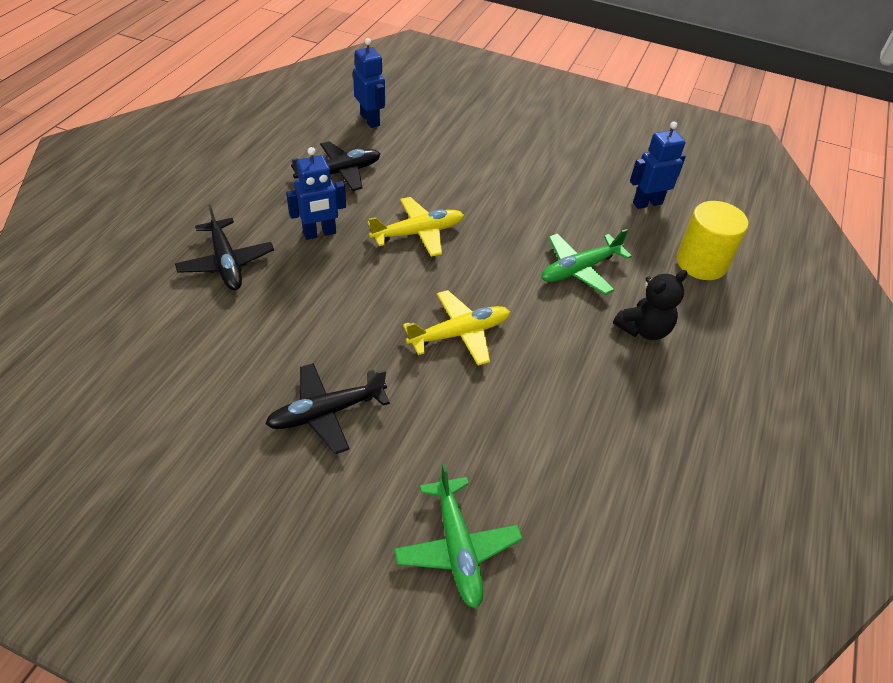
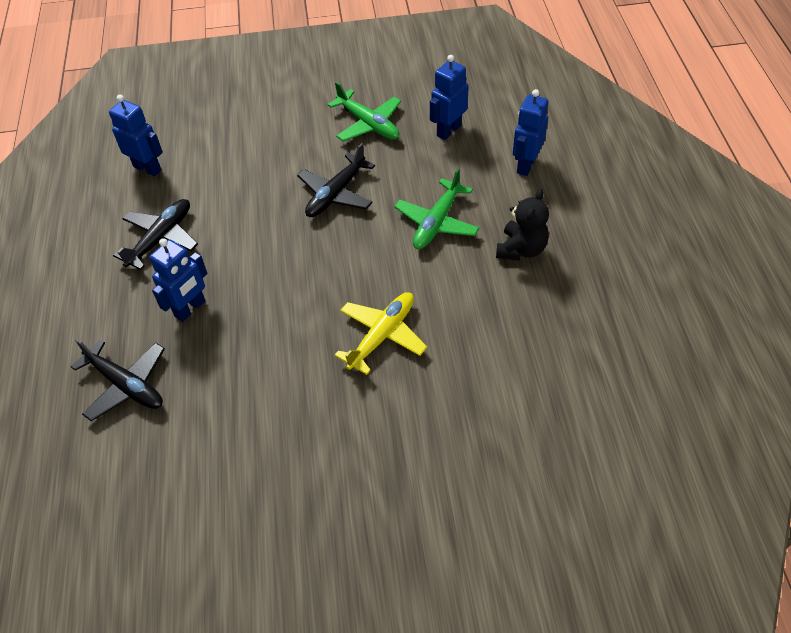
camera: 25 degrees left, 5 degrees up
(327, 412) = (326, 468): black plane -> black plane (336, 194)
(418, 233) = (278, 261): yellow plane -> none
(457, 547) = (508, 514): green plane -> green plane (368, 124)
(701, 263) = (525, 165): yellow cylinder -> blue robot

